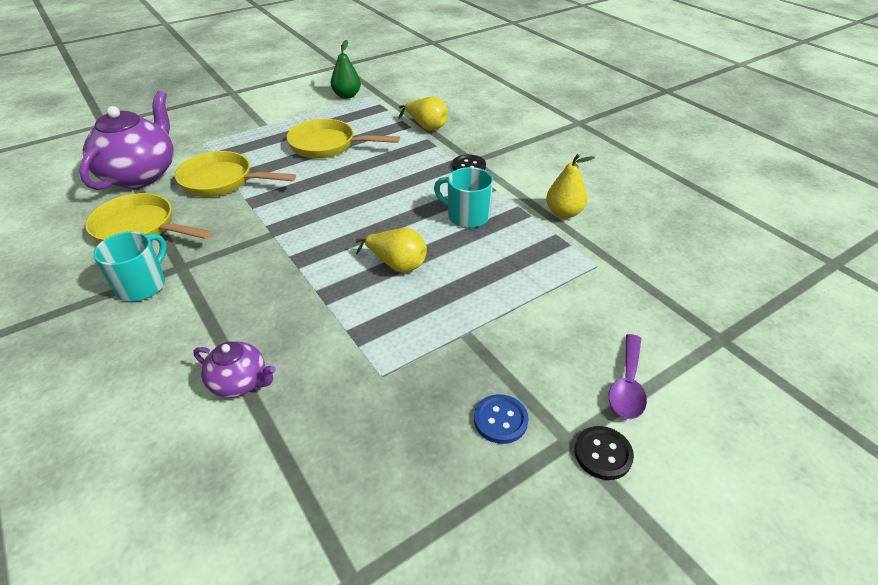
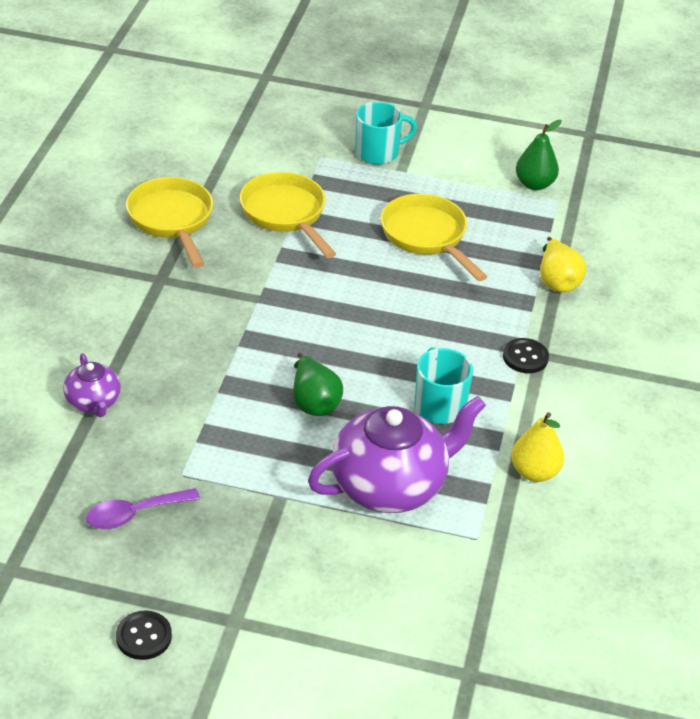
camera: 45 degrees right, 0 degrees up
(141, 174) = (232, 161): purple teapot -> purple teapot (390, 485)
(142, 285) = (119, 276): turquoise mug -> turquoise mug (378, 153)
(397, 265) = (314, 402): yellow pear -> green pear
(500, 420) = (212, 569): blue button -> none
(603, 454) = (242, 648): black button -> black button (144, 637)
(627, 386) = (333, 631): purple spoon -> purple spoon (134, 514)

